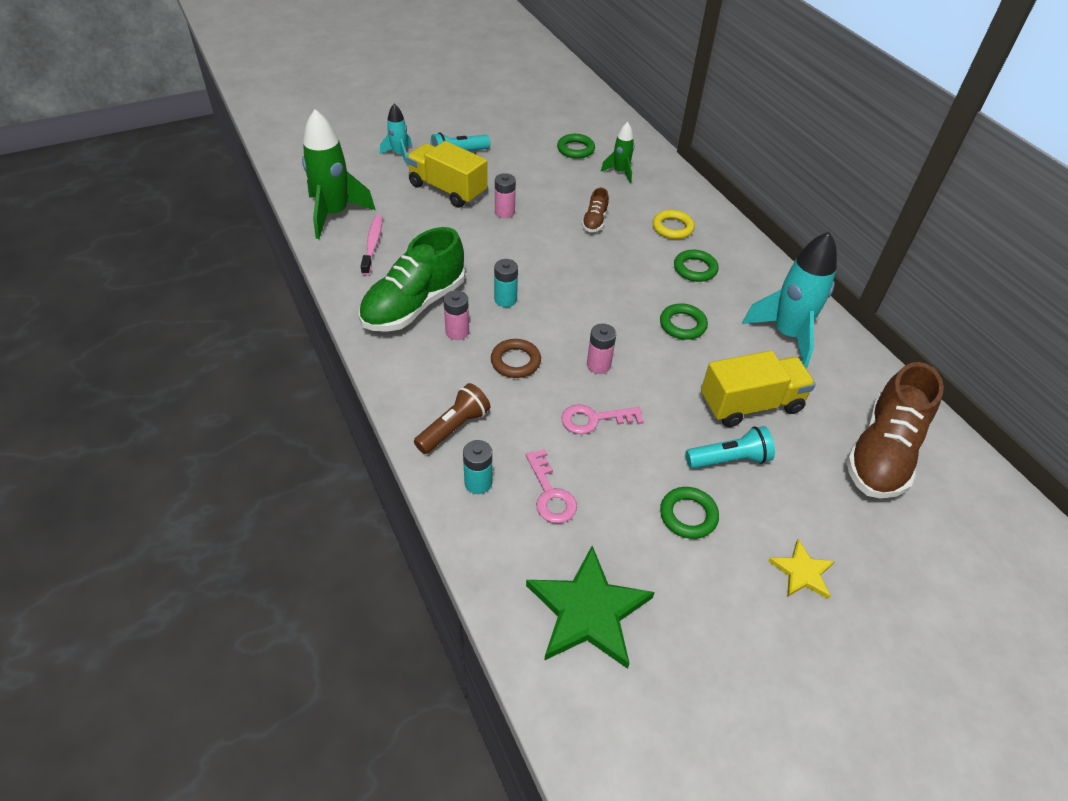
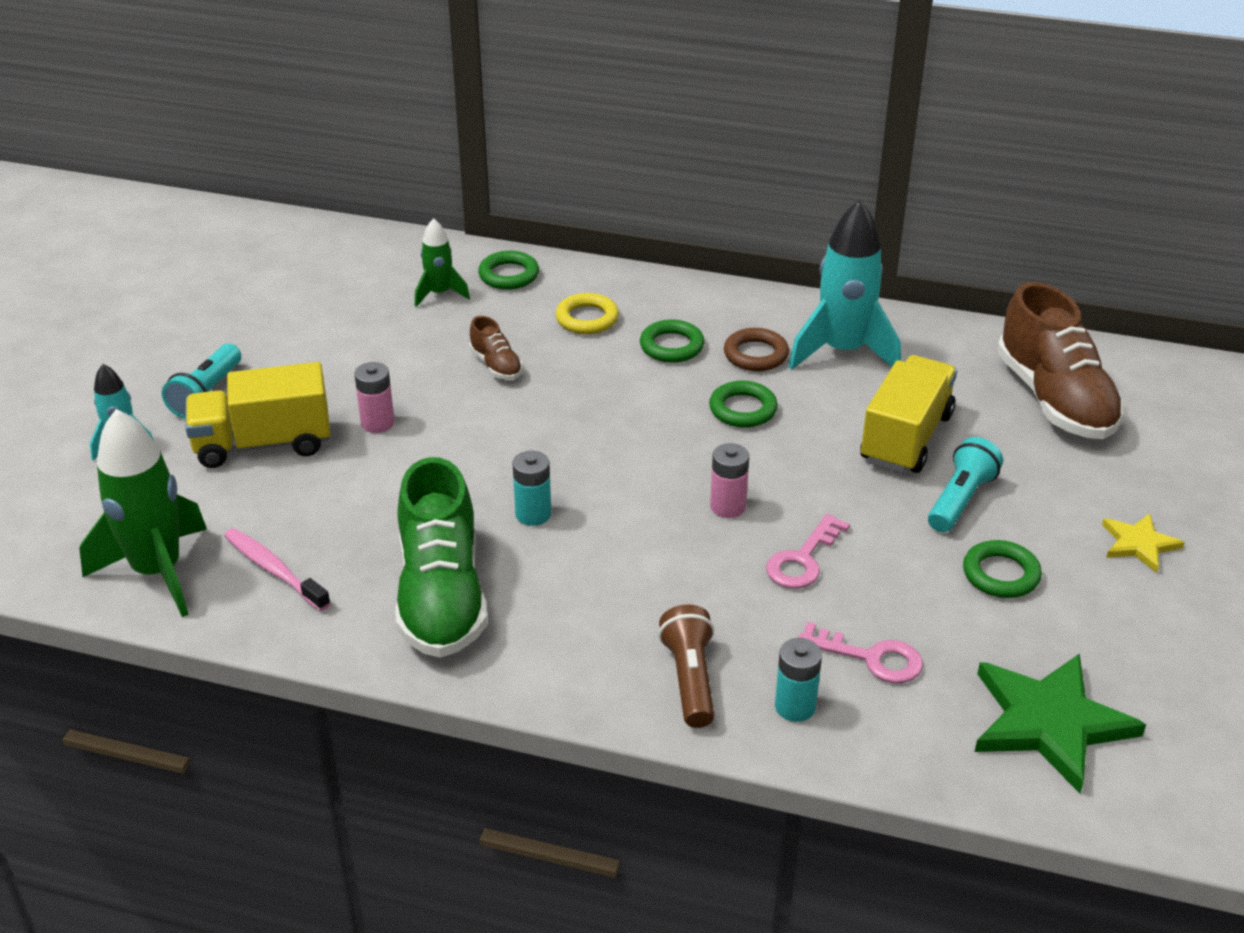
camera: 45 degrees left, 10 degrees down
(457, 332) = (536, 586): pink battery -> none
(515, 361) = (645, 567): brown ring -> brown ring (755, 354)
(575, 149) = (347, 299): green ring -> green ring (509, 275)

